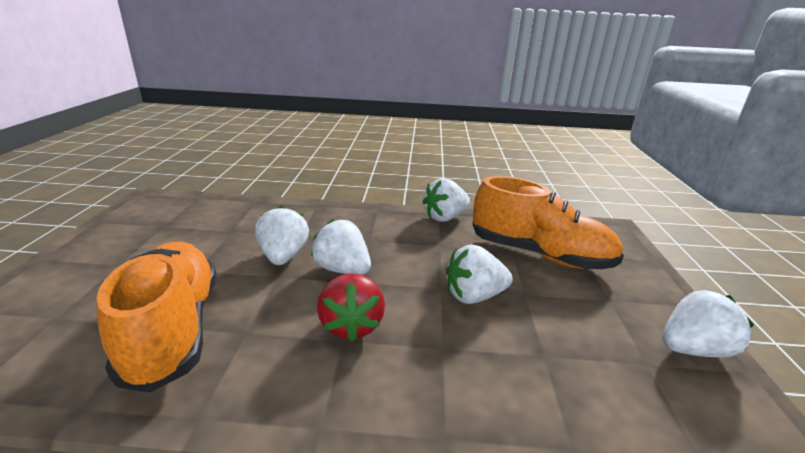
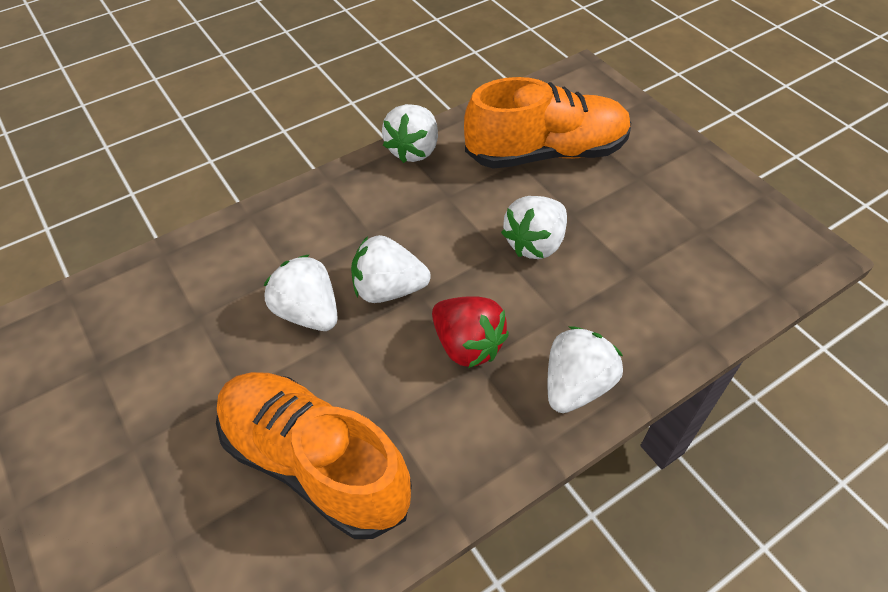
camera: 35 degrees left, 25 degrees up
(693, 349) = (723, 195): white strawberry -> white strawberry (576, 385)

